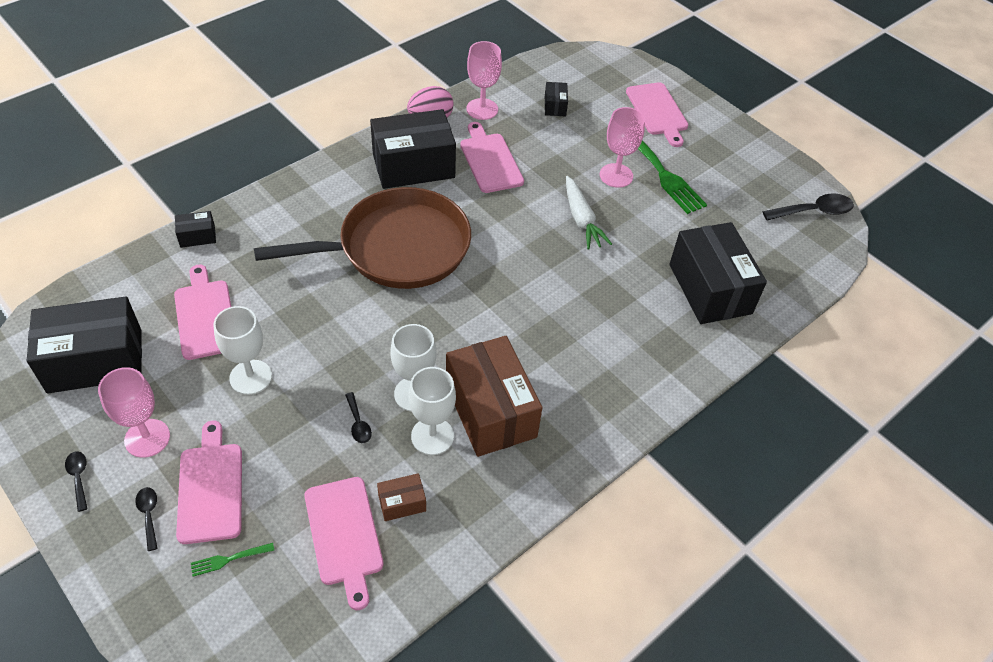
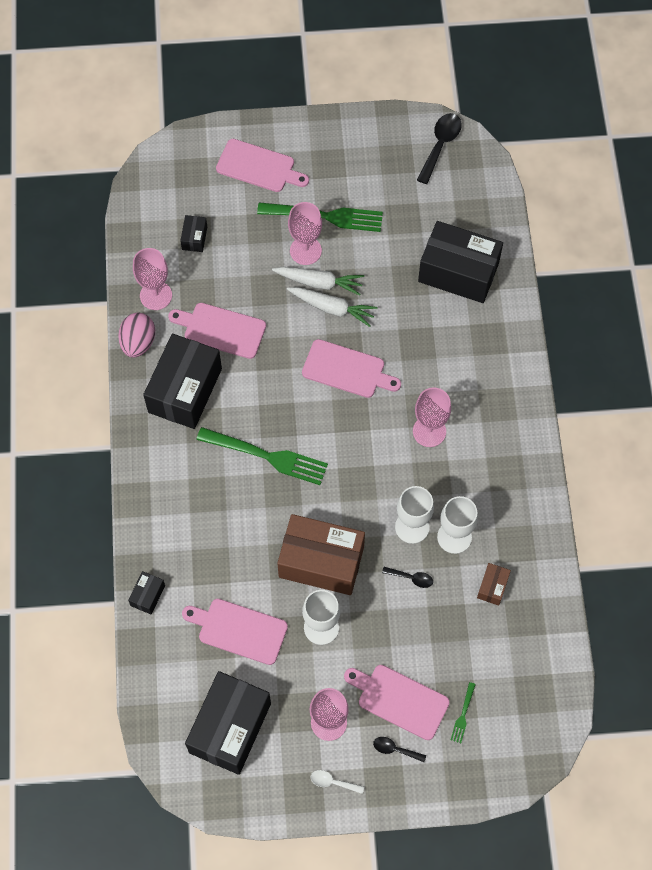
camera: 50 degrees left, 15 degrees up
(79, 478) = (333, 782): black spoon -> white spoon
(344, 535) = (492, 635): pink cutting board -> pink cutting board (347, 370)
(397, 248) = (267, 456): brown pan -> green fork
(490, 410) = (459, 487): brown box -> brown box (321, 562)
(528, 353) = (429, 431): none -> pink goblet
(555, 106) = (194, 238): black box -> black box turned 60 degrees clockwise
(596, 199) = (319, 283): none -> white carrot

